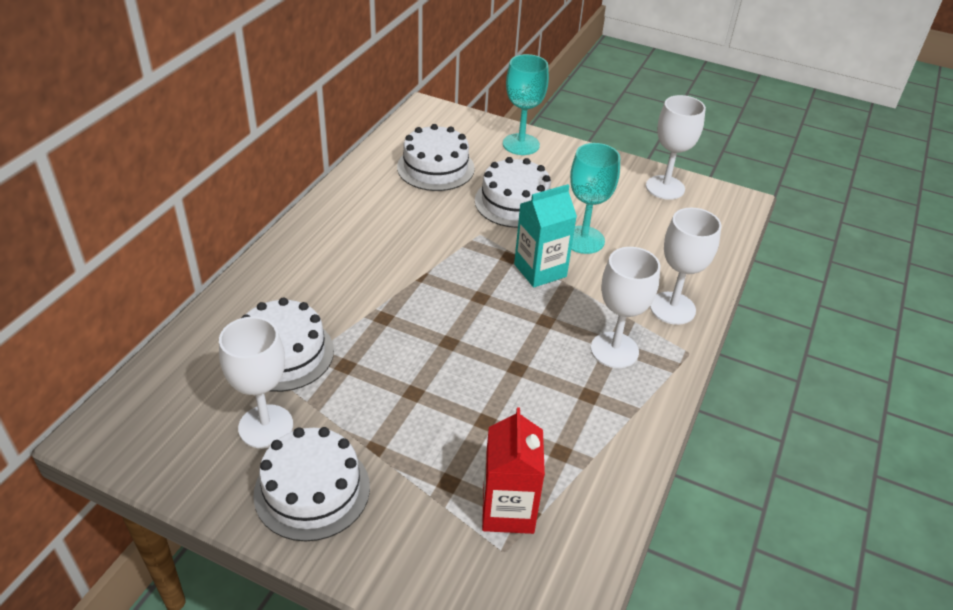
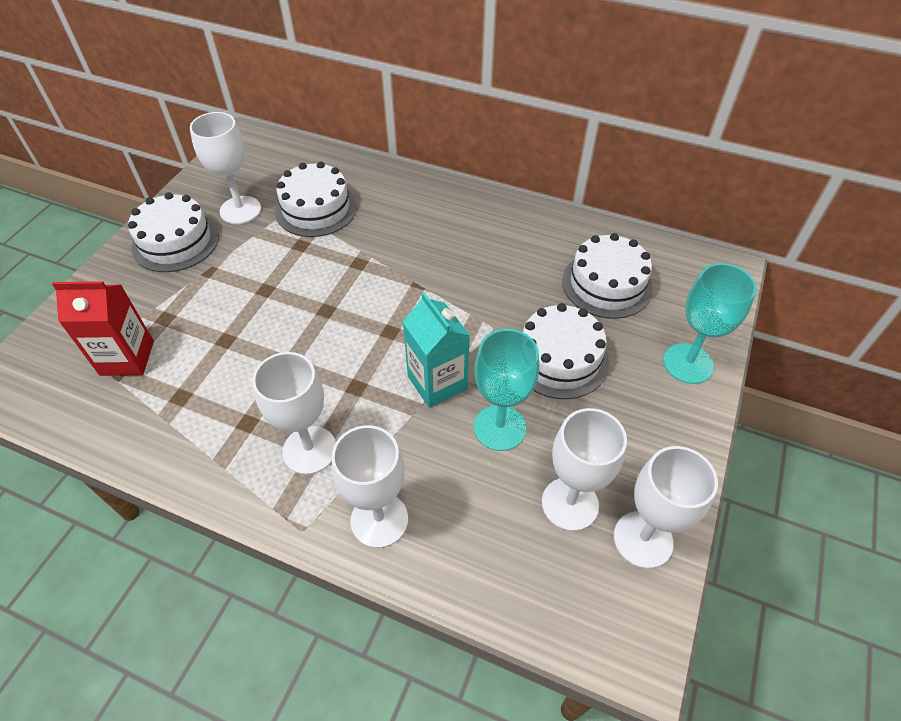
camera: 90 degrees right, 10 degrees up
(644, 214) = (570, 504): none -> white goblet

